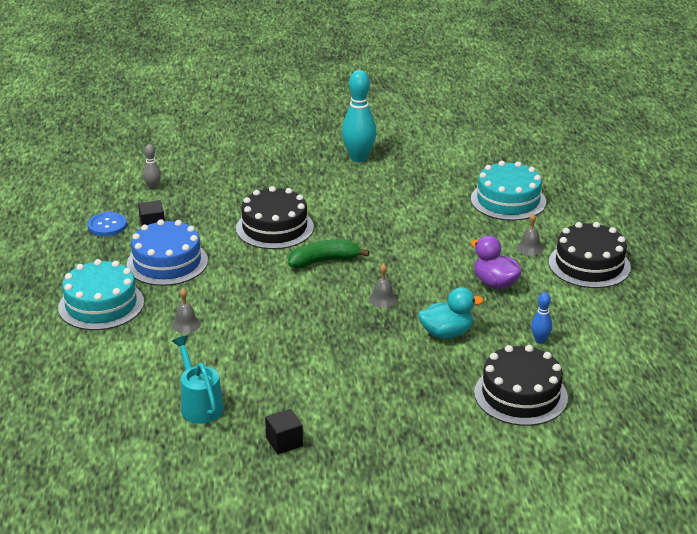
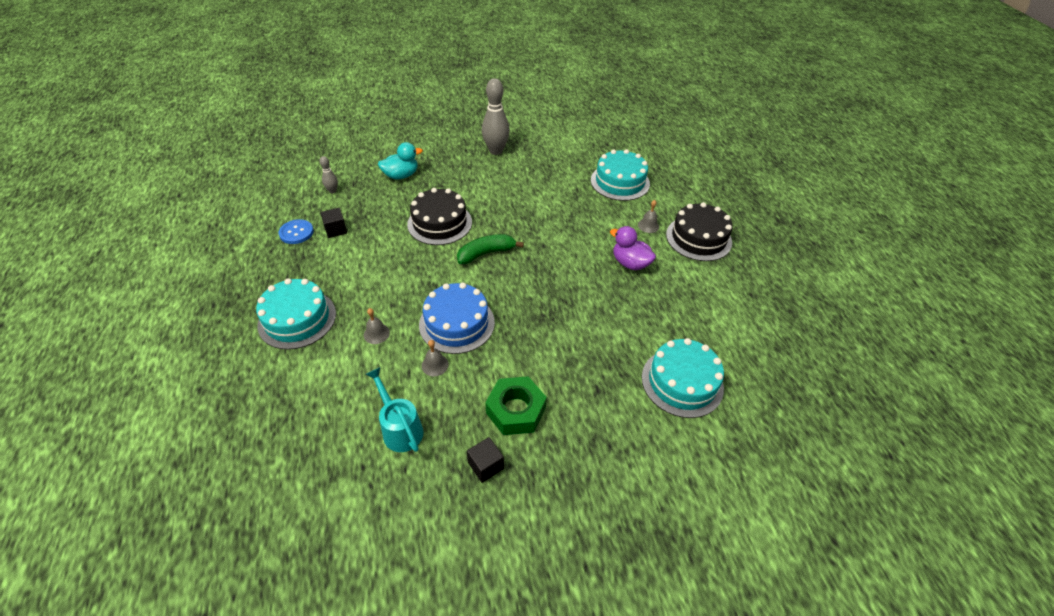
camera: 10 degrees left, 15 degrees up
(167, 262) = (352, 267): blue cake -> blue cake (457, 323)
(326, 401) = (516, 410): none -> green nut
(358, 158) = (496, 151): turquoise bowling pin -> grey bowling pin
(383, 299) = (542, 289): grey bell -> grey bell (435, 365)
(446, 333) = (603, 320): turquoise duck -> turquoise duck (401, 175)
(520, 395) = (682, 382): black cake -> turquoise cake
(540, 340) = (682, 319): blue bowling pin -> none

